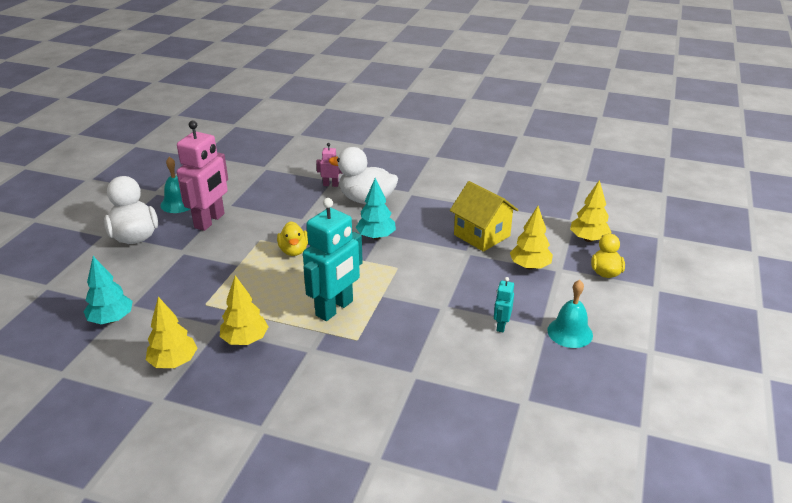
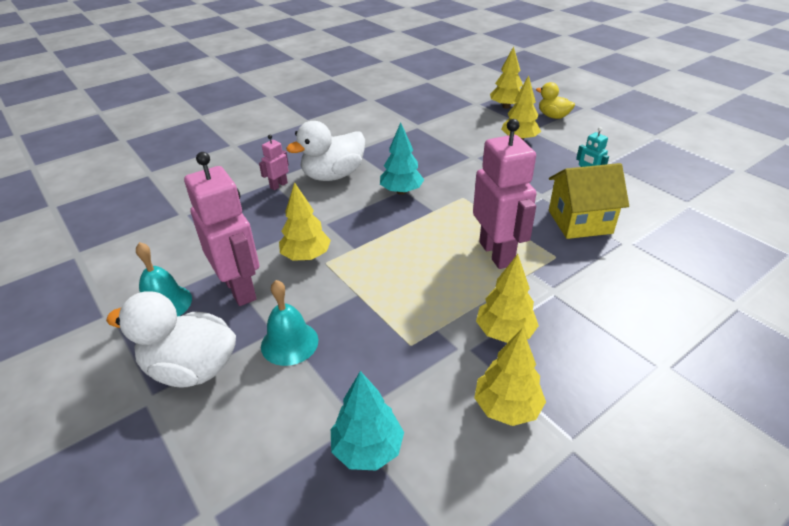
camera: 55 degrees left, 5 degrees up
(261, 230) = (306, 256): none -> yellow tree
(294, 251) = (372, 246): yellow duck -> none
(335, 308) = (497, 253): turquoise robot -> pink robot
(482, 235) = (456, 143): yellow house -> yellow house (580, 222)
(570, 332) = (615, 155): turquoise bell -> turquoise bell (289, 343)

